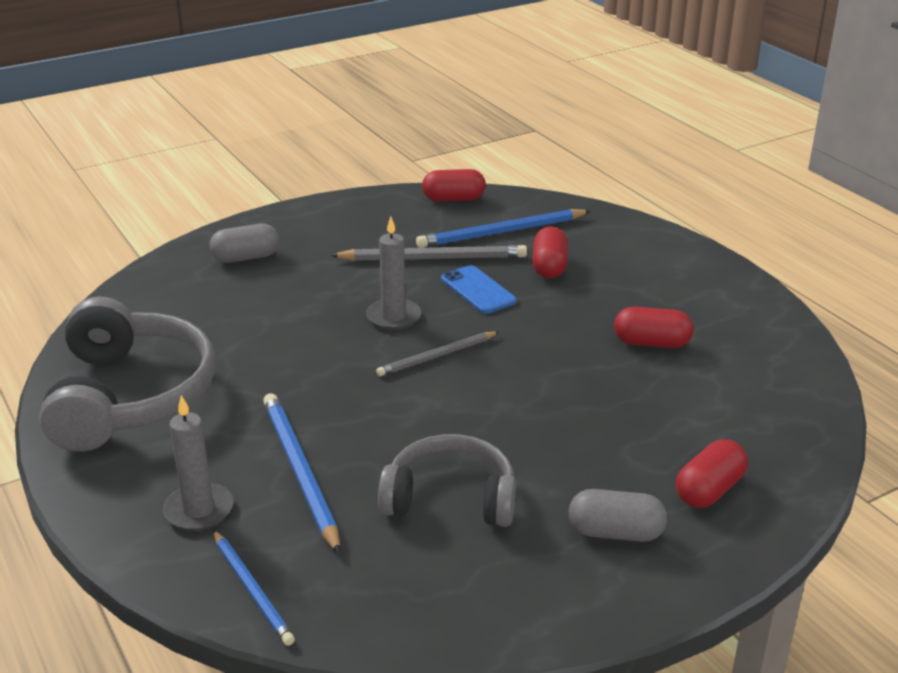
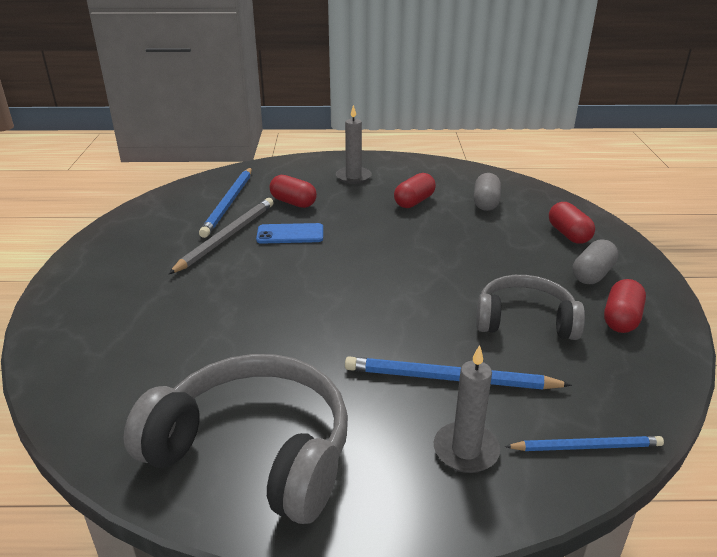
camera: 60 degrees left, 0 degrees up
(246, 257) = (103, 318): grey capsule -> grey capsule (485, 203)
(393, 317) = (284, 276): grey candle -> grey candle (353, 177)
(437, 356) = (354, 274): grey pencil -> none
(450, 498) = (525, 320): grey headphones -> grey headphones turned 60 degrees clockwise
(453, 199) = (158, 205): red capsule -> red capsule (621, 319)

